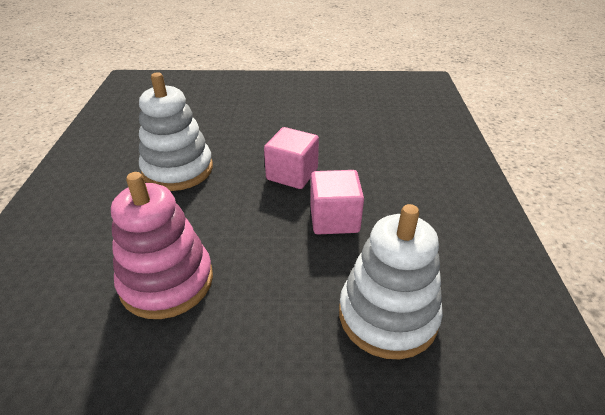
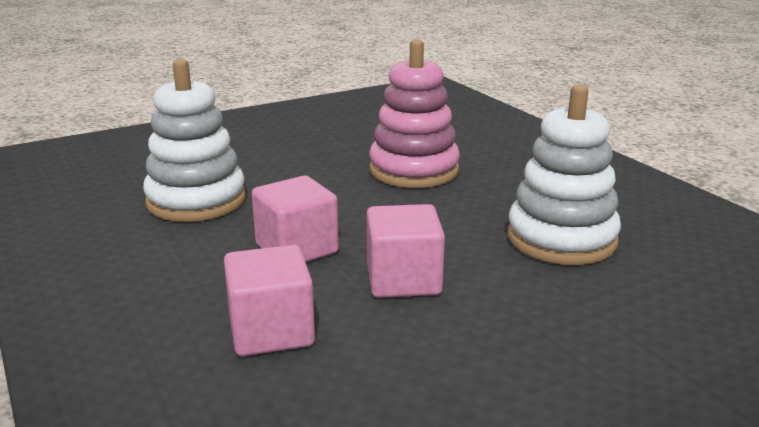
camera: 150 degrees right, 15 degrees down
(378, 168) = (271, 331): none -> pink cube

